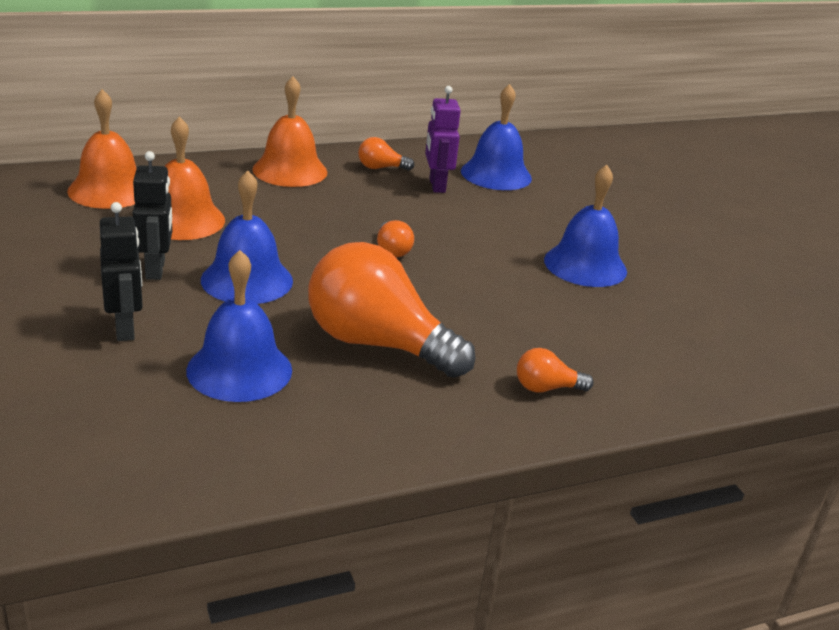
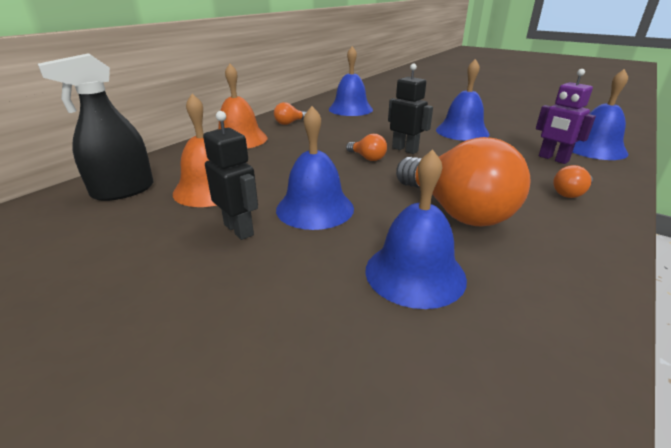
camera: 30 degrees left, 0 degrees up
(109, 190) = (123, 191): orange bell -> black spray bottle
(125, 329) = (282, 287): black robot -> black robot (405, 149)
(377, 344) = (456, 211): orange light bulb -> orange light bulb turned 120 degrees counterclockwise
(436, 185) = (332, 122): purple robot -> purple robot (553, 159)
(725, 363) = (594, 148): none -> blue bell

